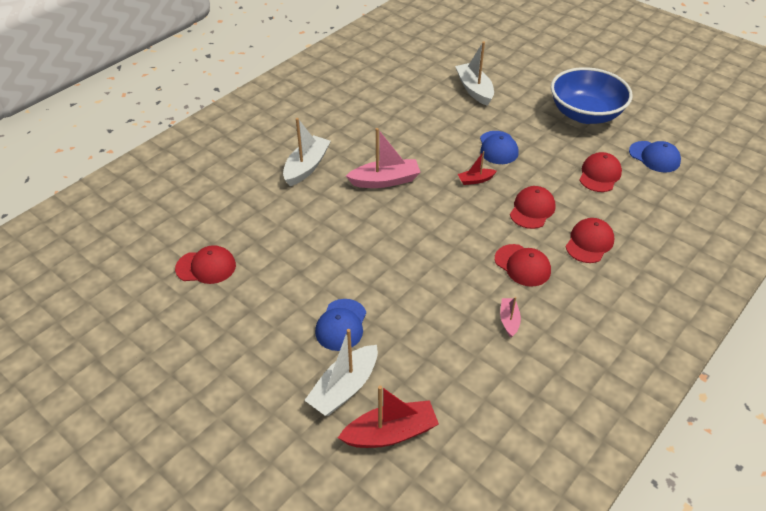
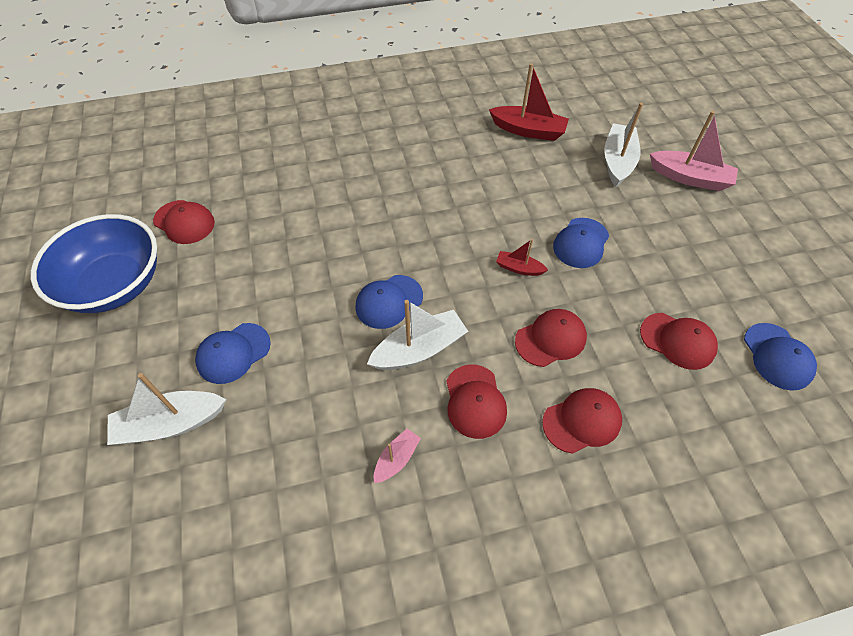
camera: 35 degrees right, 10 degrees up
(306, 167) = (363, 166): white boat -> white boat (419, 349)
(385, 181) = (423, 219): pink boat -> pink boat (690, 178)
(390, 433) = (160, 505): red boat -> red boat (528, 130)
(414, 240) = (389, 302): none -> blue cap
(585, 114) = (731, 253): blue bowl -> blue bowl (115, 284)
(599, 175) = (677, 341): red cap -> red cap turned 60 degrees clockwise

